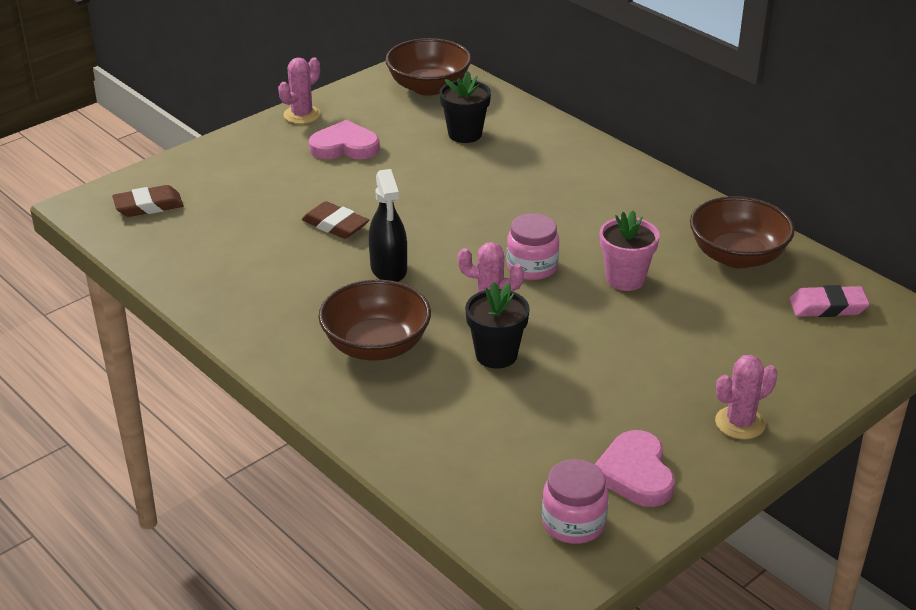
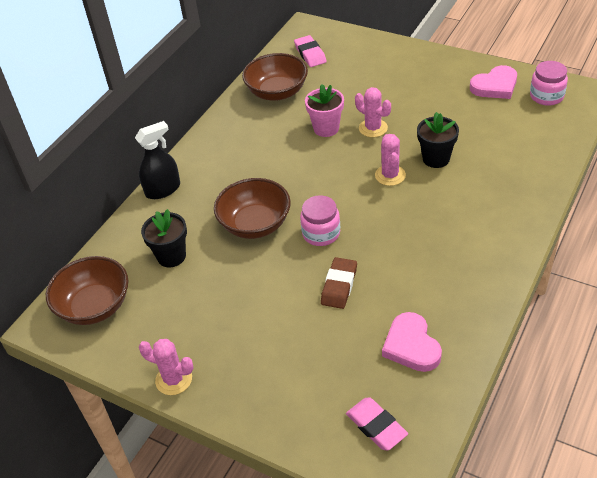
camera: 105 degrees left, 10 degrees up
(148, 206) = (376, 426): brown eraser -> pink eraser
(344, 147) = (219, 325): pink heart -> pink heart (411, 346)
(376, 346) = (464, 212): brown bowl -> brown bowl (255, 224)
(389, 269) = (378, 236): black spray bottle -> black spray bottle (163, 189)
(532, 267) = (335, 169): pink jar -> pink jar (321, 233)
(740, 423) = (430, 63): pink cactus -> pink cactus (373, 128)

